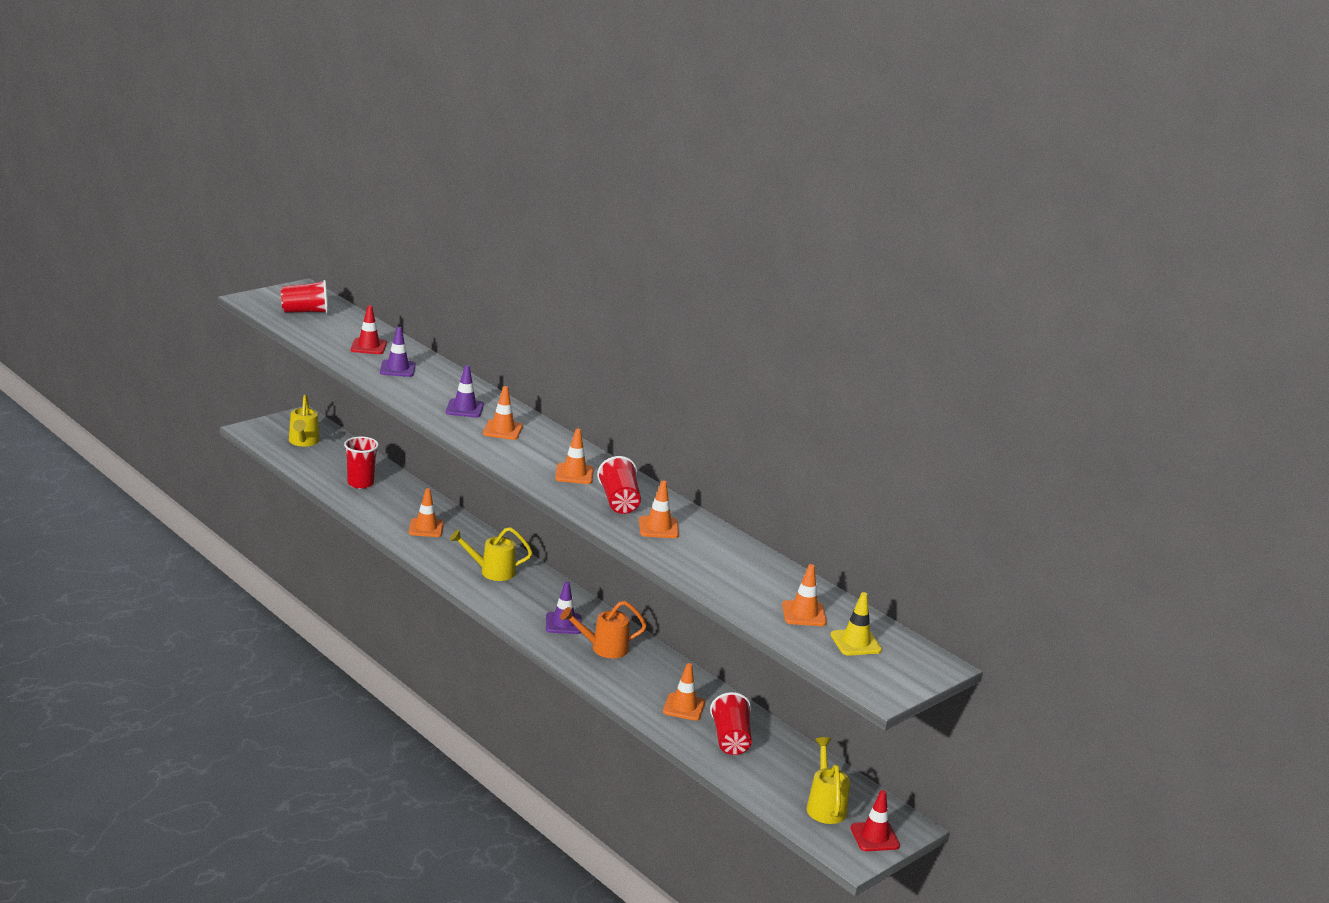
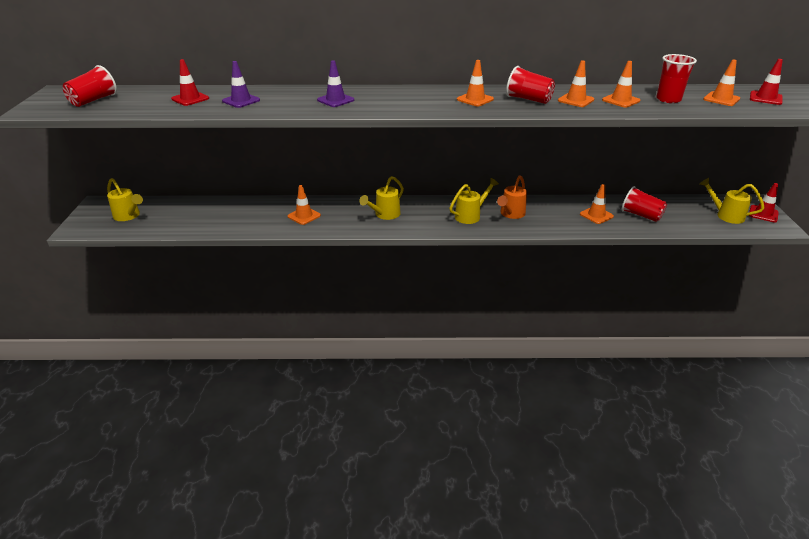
camera: 45 degrees left, 10 degrees up
(360, 483) = (215, 216): red cup -> red cup (668, 99)
(502, 430) = (384, 99): orange traffic cone -> orange traffic cone (620, 100)
(563, 623) = (470, 215): purple traffic cone -> yellow watering can
(856, 642) = (765, 98): yellow traffic cone -> red traffic cone

